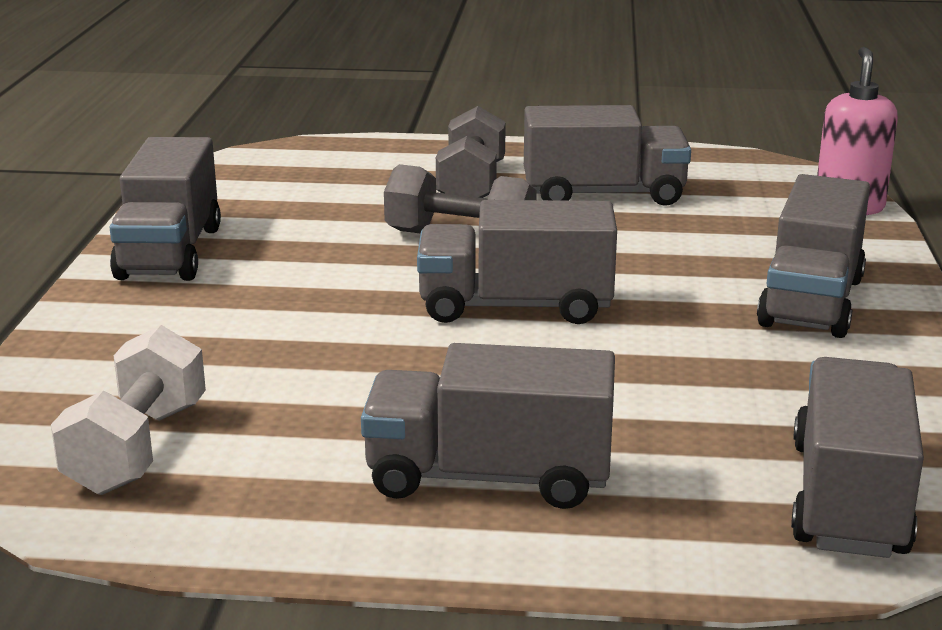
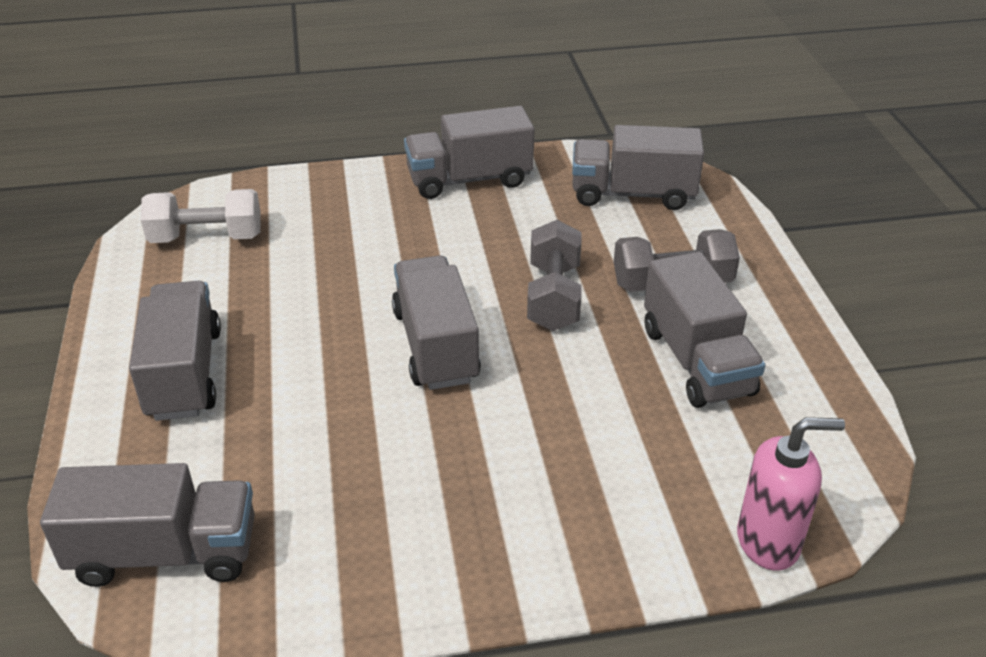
camera: 75 degrees right, 15 degrees up
(811, 302) = (506, 519): grey truck -> grey truck (632, 194)

